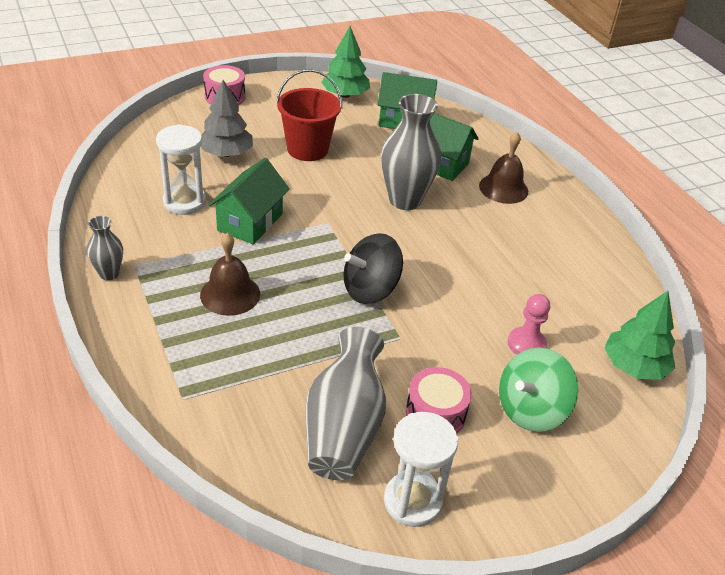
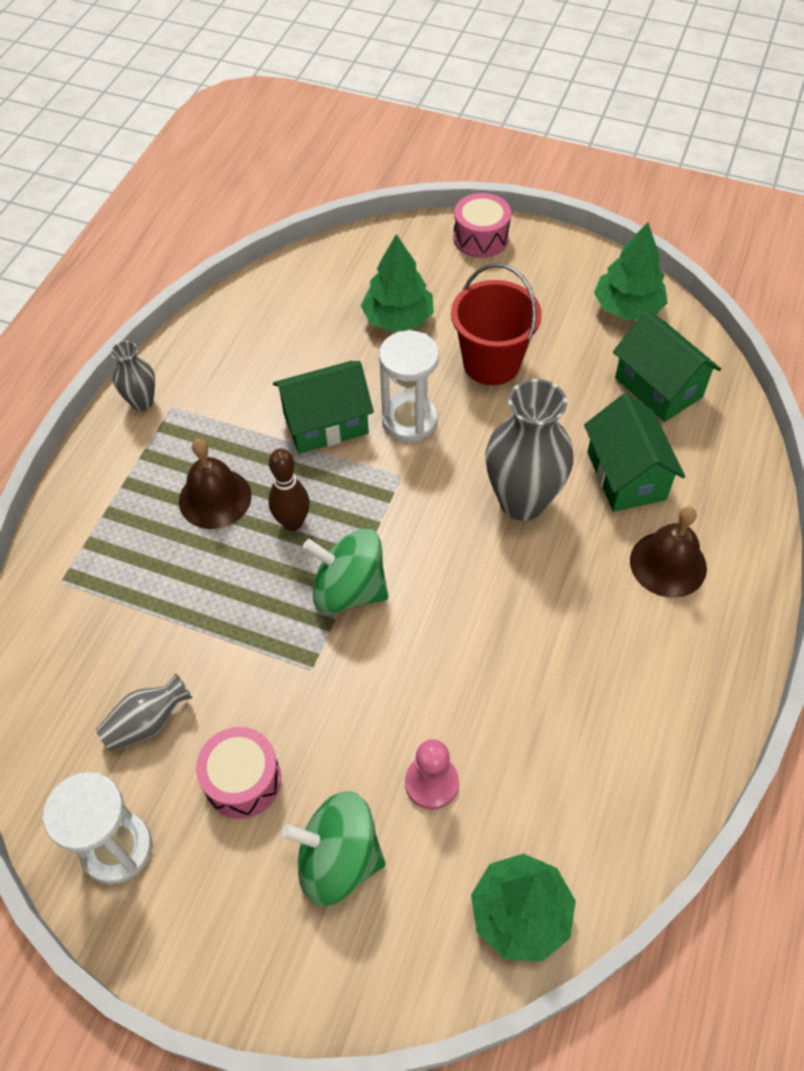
camera: 50 degrees right, 15 degrees up
(184, 202) = (291, 358): white hourglass -> white hourglass (409, 420)
(226, 153) = (398, 319): grey tree -> green tree
(295, 278) = (292, 522): none -> brown bowling pin
(344, 428) = (148, 723): grey vase -> grey vase, size x0.52
(370, 289) = (349, 590): black spinning top -> green spinning top

